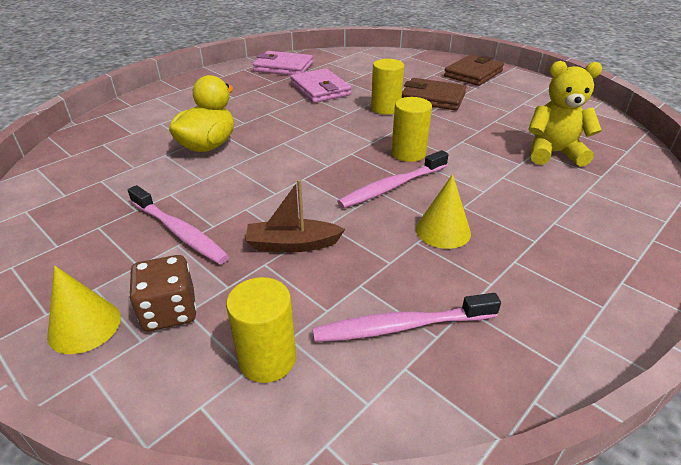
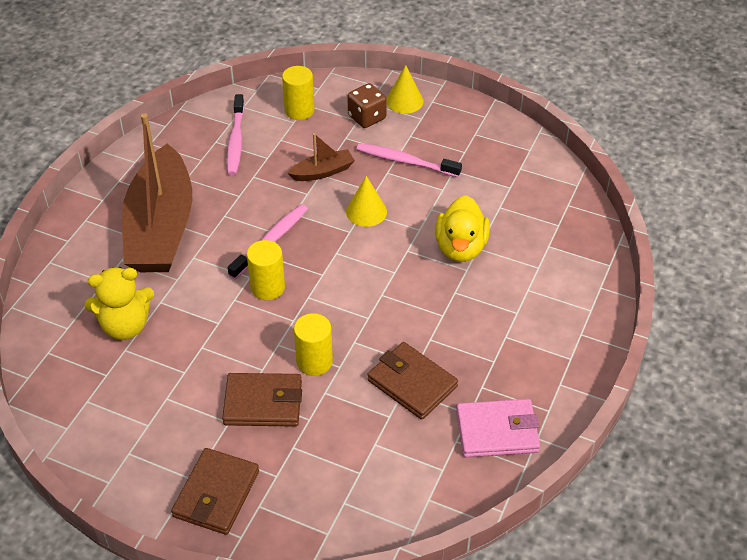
camera: 160 degrees right, 10 degrees up
(320, 89) = (412, 383): pink wallet -> brown wallet
(401, 326) = (236, 141): pink toothbrush -> pink toothbrush turned 120 degrees clockwise
(443, 230) = (222, 209): yellow cone -> yellow cone (366, 211)
(525, 226) = (161, 228): none -> brown boat

